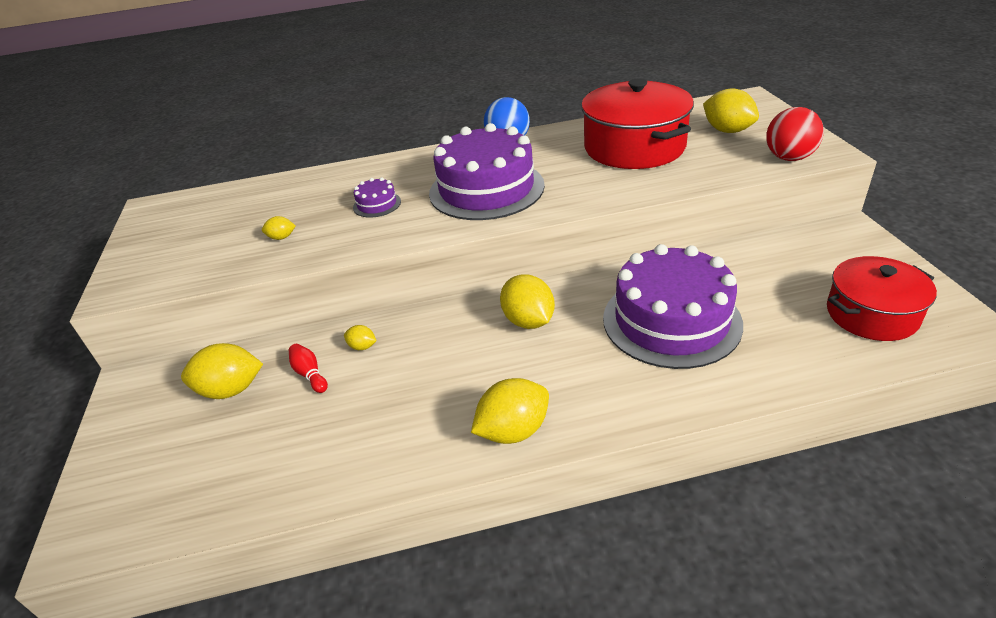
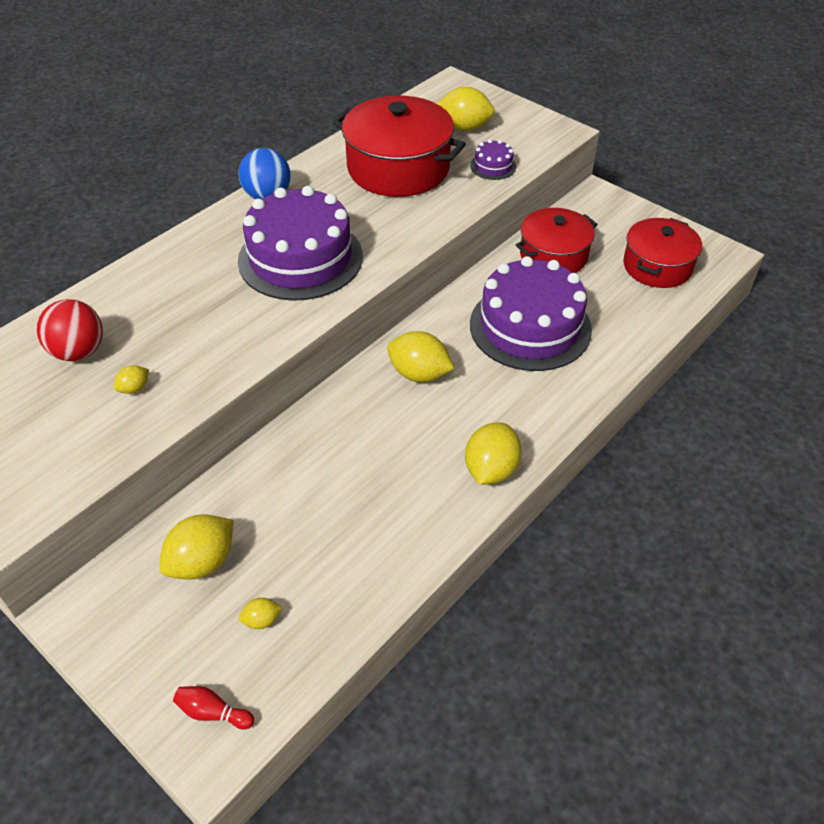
camera: 40 degrees left, 10 degrees up
(310, 374) = (267, 510): red bowling pin -> red bowling pin (213, 712)
(362, 347) = (291, 462): yellow lemon -> yellow lemon (262, 620)
(377, 204) = (201, 313): purple cake -> purple cake (493, 166)
(753, 268) = (553, 255): none -> red pot
(789, 158) = (535, 145): red ball -> red ball (79, 352)

